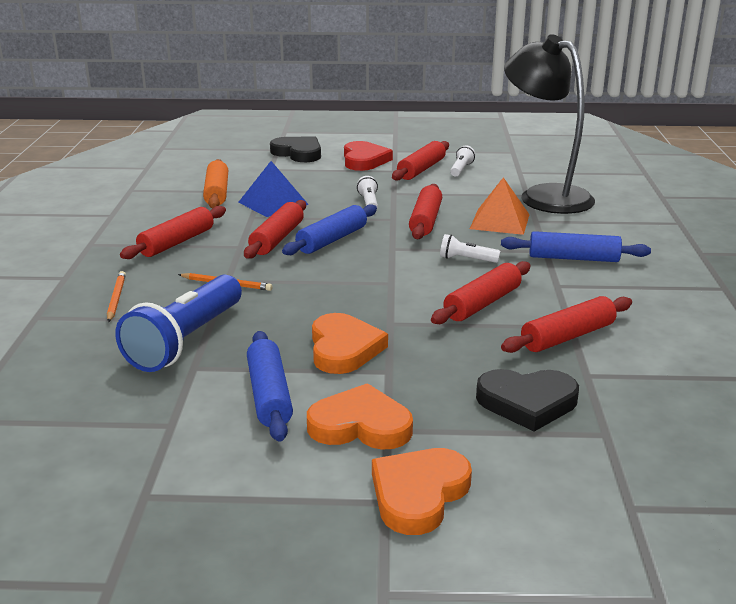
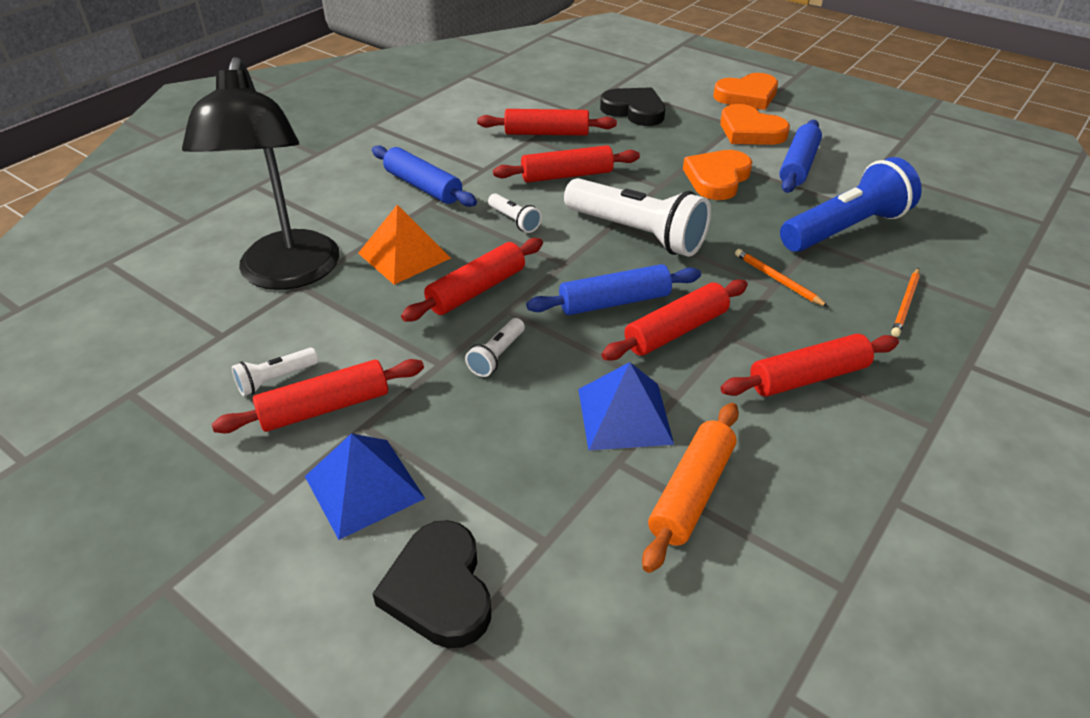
camera: 145 degrees left, 15 degrees up
(364, 160) = (364, 487): red heart -> blue pyramid
(364, 280) = (637, 233): none -> white flashlight

